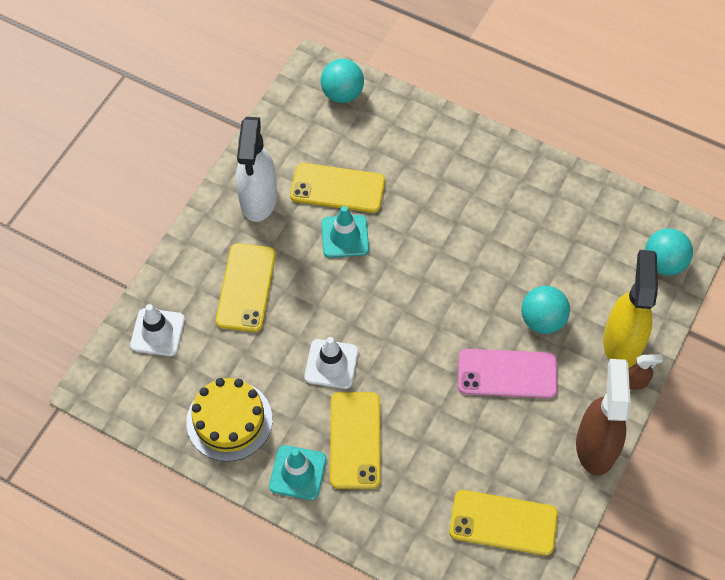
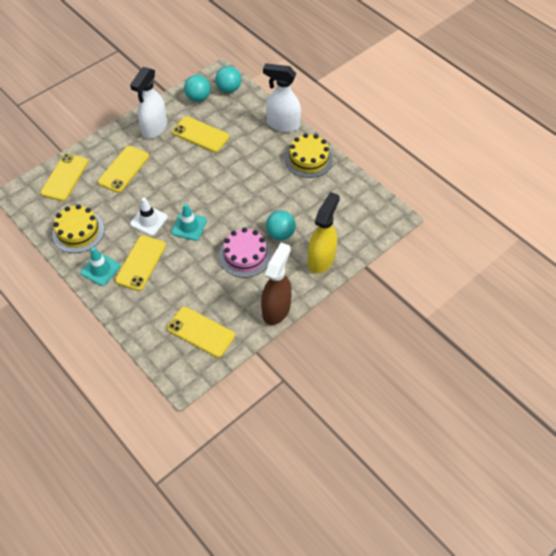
camera: 20 degrees right, 5 degrees down
(157, 332) = (65, 177): white traffic cone -> yellow phone
(345, 236) = (191, 159): turquoise traffic cone -> turquoise traffic cone (189, 226)
(456, 131) = (283, 124): none -> white spray bottle
(507, 373) = (245, 255): pink phone -> pink cake
(524, 180) = (308, 159): none -> yellow cake
(635, 382) = (318, 283): brown spray bottle -> none
(663, 263) = (368, 225): turquoise ball -> turquoise ball (198, 98)

